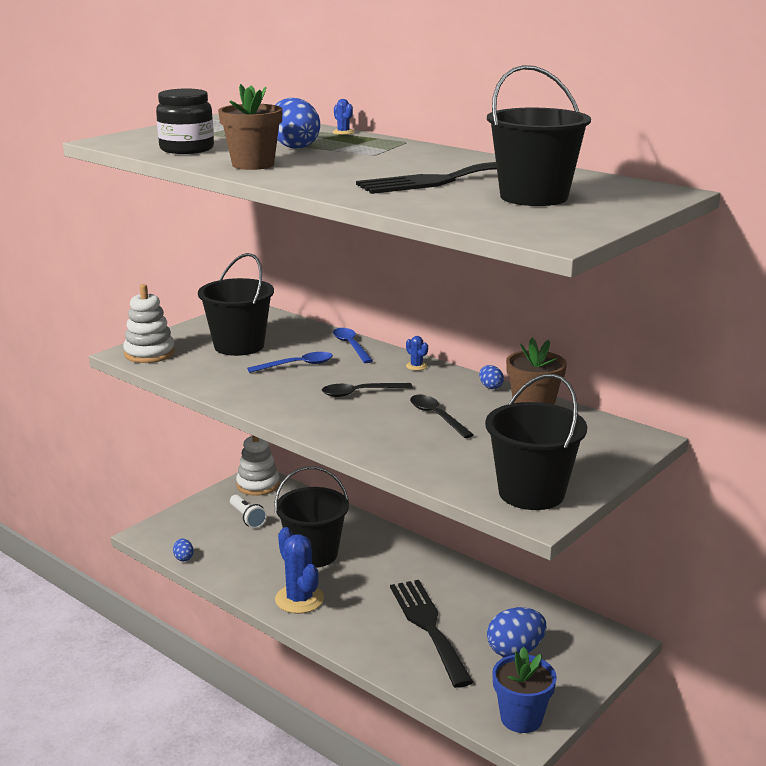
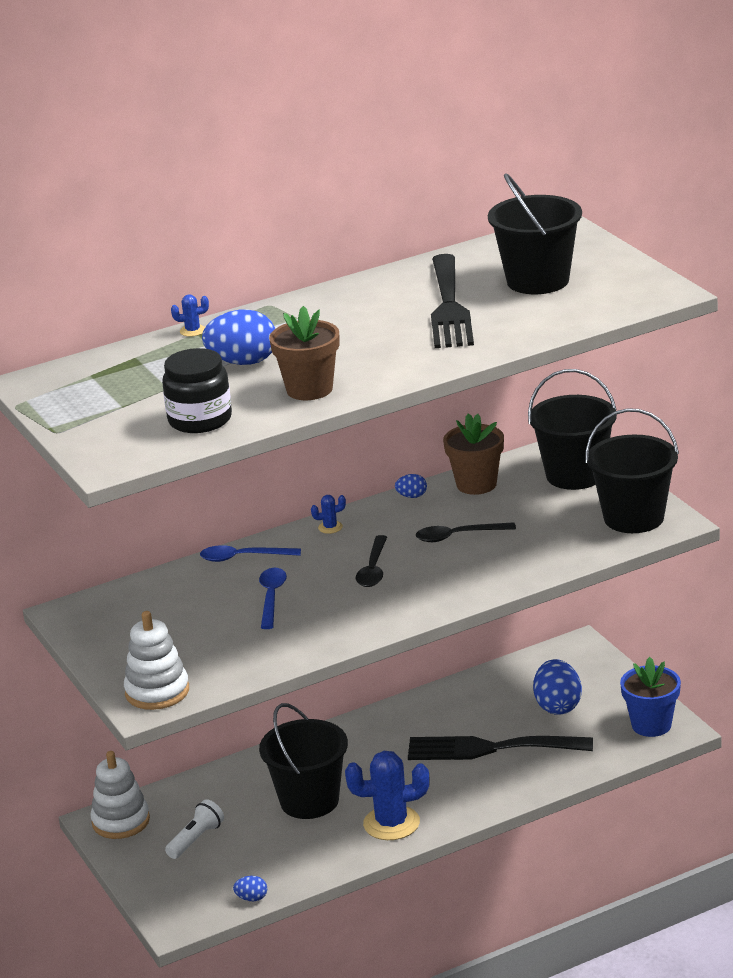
camera: 65 degrees left, 5 degrees up
(239, 346) = (183, 629): black bucket -> black bucket (575, 475)
(247, 518) = (196, 839): white flashlight -> white flashlight turned 45 degrees counterclockwise

